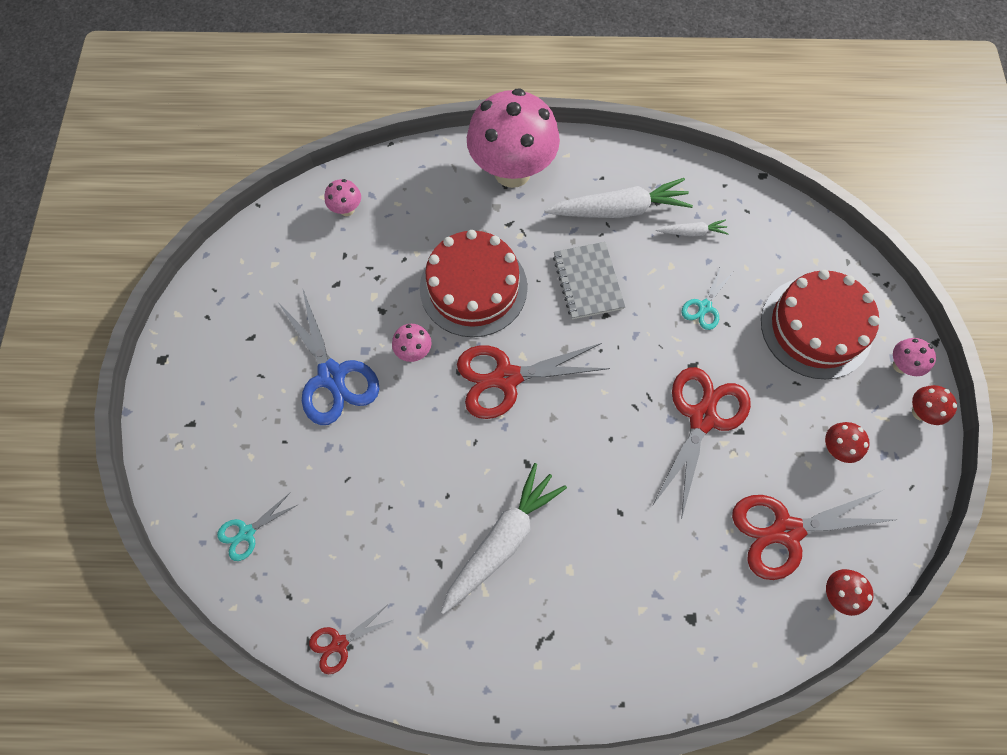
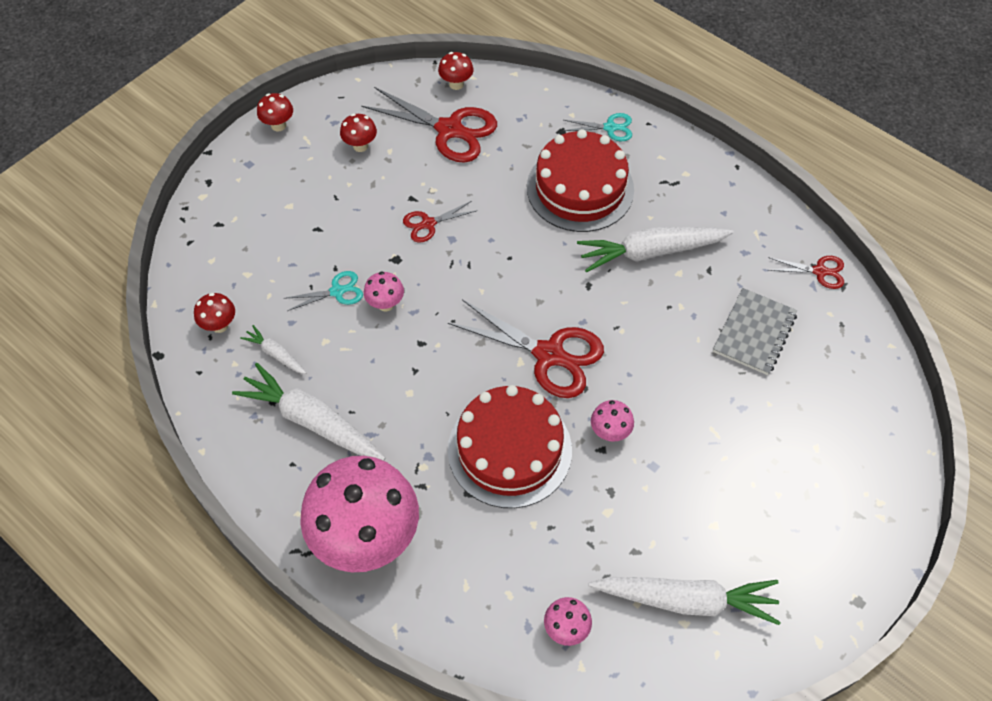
camera: 140 degrees left, 10 degrees down
(247, 533) = (852, 390): turquoise scissors -> turquoise scissors (610, 128)
(281, 278) = (686, 600): none -> white carrot
(332, 376) = (699, 464): blue scissors -> none
(587, 282) = (407, 380): grey notebook -> grey notebook (754, 333)
(702, 417) = (428, 224): red scissors -> red scissors, size x0.51
(751, 222) = (220, 325): none -> red mushroom
(816, 327) = (275, 218): red cake -> red cake (580, 188)
(901, 365) = (252, 156): pink mushroom -> pink mushroom (385, 304)

